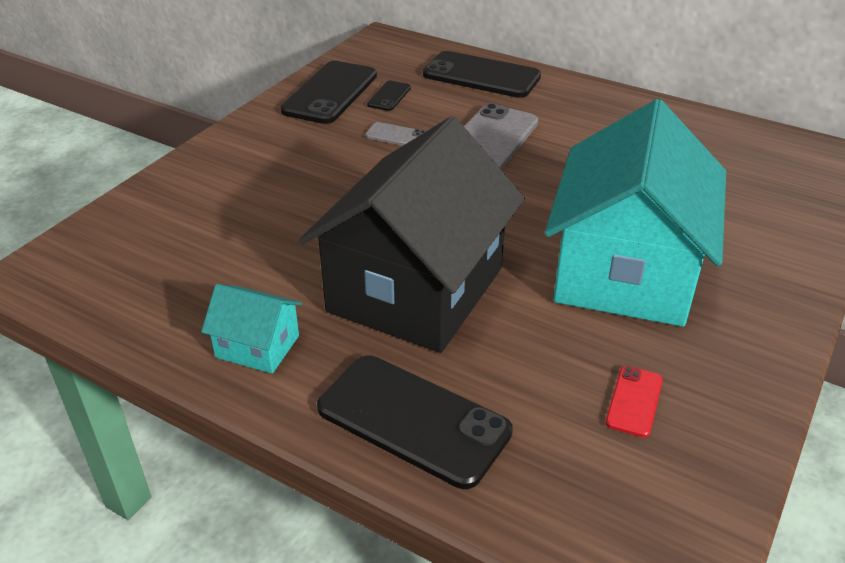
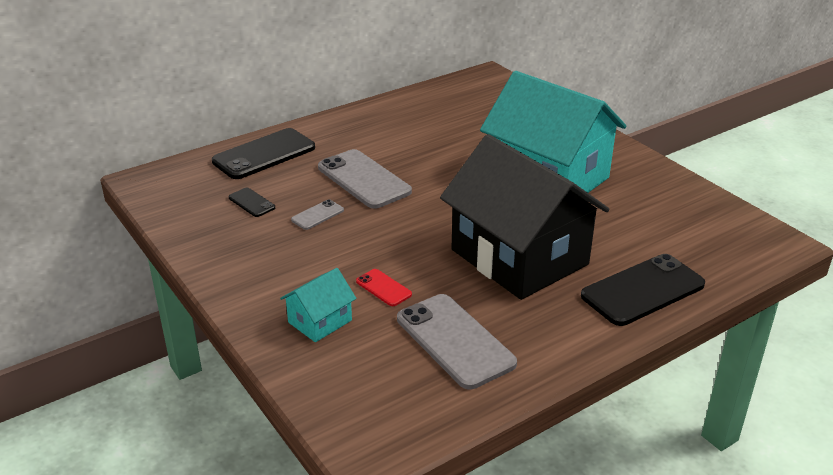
camera: 65 degrees left, 5 degrees down
(223, 281) = (455, 341): none -> grey phone
(257, 346) = (541, 338): turquoise house -> turquoise house (320, 321)
(330, 93) = (214, 229): black phone -> none
(634, 401) = (660, 213): red phone -> red phone (383, 288)

